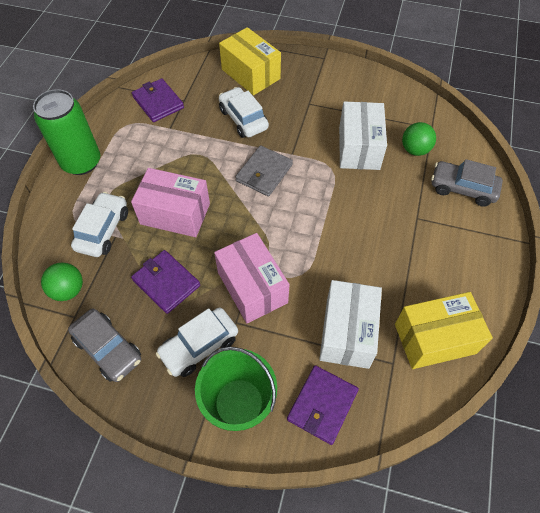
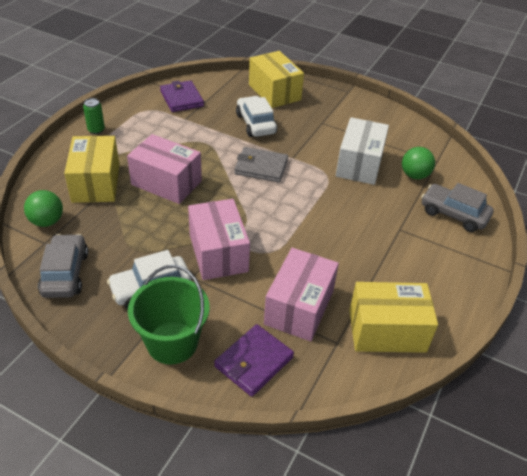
camera: 10 degrees right, 15 degrees down
(81, 162) = (96, 130): green can -> green can, size x0.44
(103, 230) = (96, 183): white car -> yellow box
(108, 349) = (65, 273): grey car -> grey car turned 150 degrees counterclockwise
(166, 283) = (138, 233): purple wallet -> none
(264, 173) = (261, 167): grey wallet -> grey wallet turned 60 degrees clockwise
(347, 332) = (299, 307): white box -> pink box

